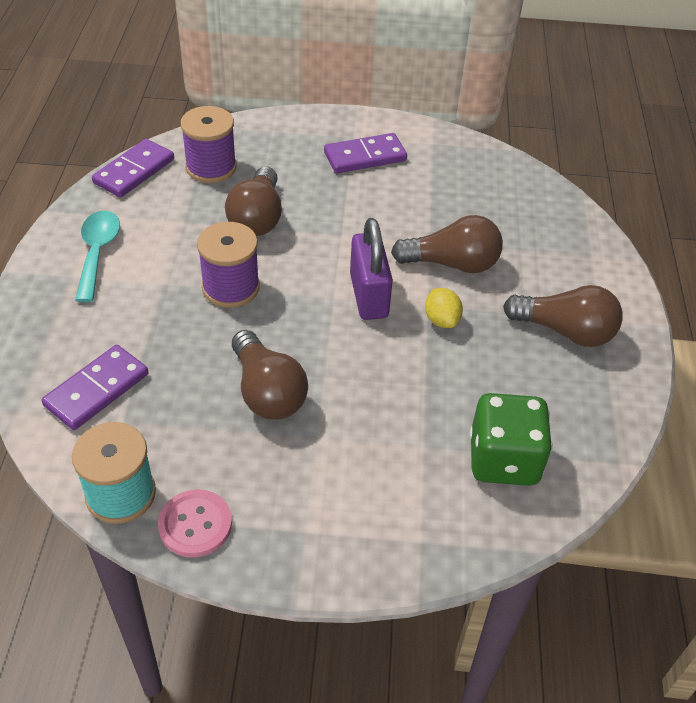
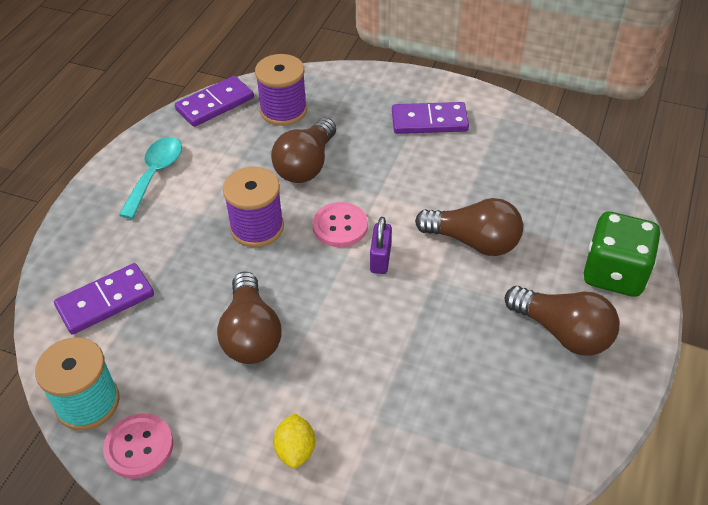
camera: 20 degrees right, 0 degrees up
(316, 271) = (340, 226): none -> pink button
(368, 296) = (380, 259): purple padlock -> purple padlock, size x0.60
(441, 320) = (441, 296): yellow lemon -> yellow lemon (295, 450)
(503, 460) = (449, 452): green dice -> green dice (614, 274)

